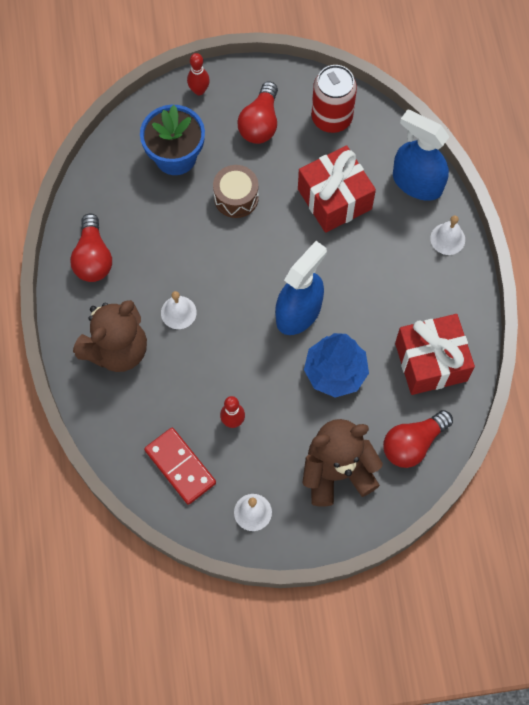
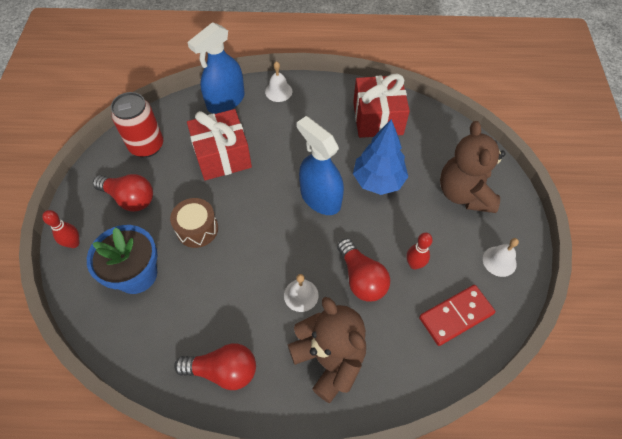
camera: 80 degrees left, 10 degrees down
(413, 443) = (443, 140): red light bulb -> red light bulb (361, 278)

